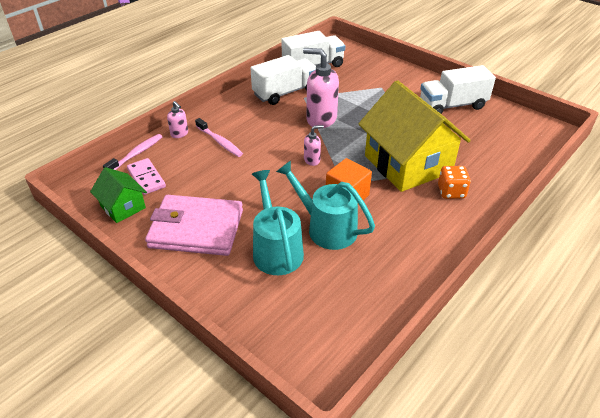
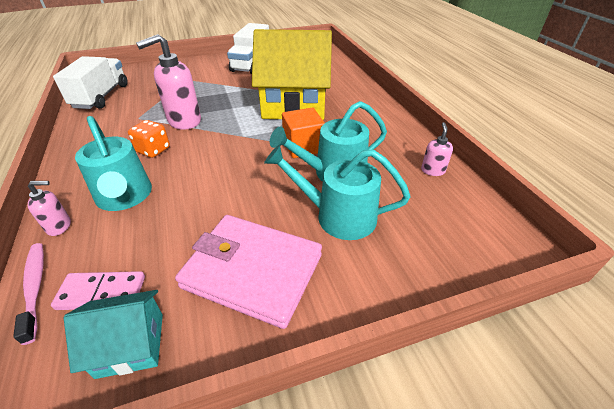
camera: 60 degrees left, 0 degrees up
(123, 207) = (130, 345): green house -> turquoise house
(196, 229) = (253, 271): pink wallet -> pink wallet turned 75 degrees clockwise
(220, 142) = (125, 197): pink toothbrush -> turquoise watering can
(285, 92) = (113, 125): white truck -> none
(312, 160) = (234, 147): pink soap dispenser -> pink soap dispenser (432, 170)
(451, 192) = (344, 101): orange dice -> orange dice (153, 150)

